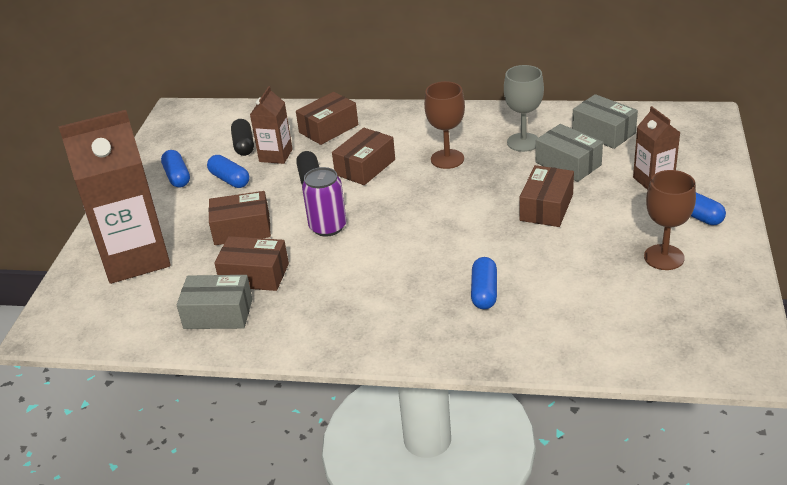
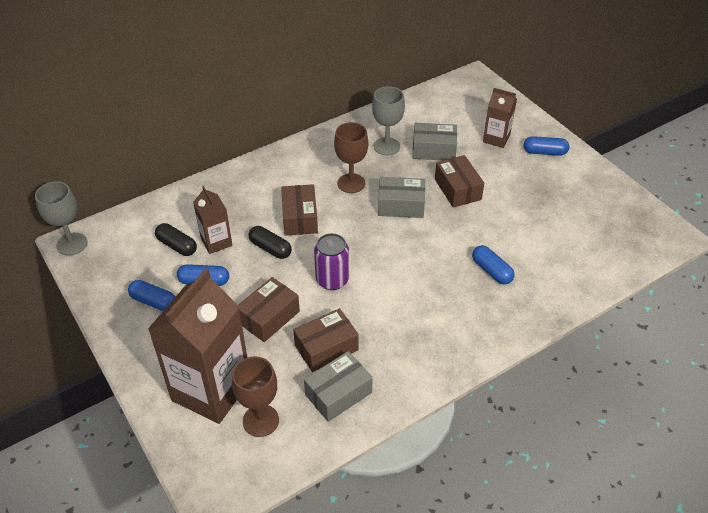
camera: 45 degrees left, 10 degrees up
(176, 112) = (72, 244): none -> grey goblet
(328, 129) = (231, 199): brown box -> none
(603, 132) = (428, 116): grey box -> grey box (401, 205)
(664, 257) = (560, 190): brown goblet -> brown goblet (260, 420)

